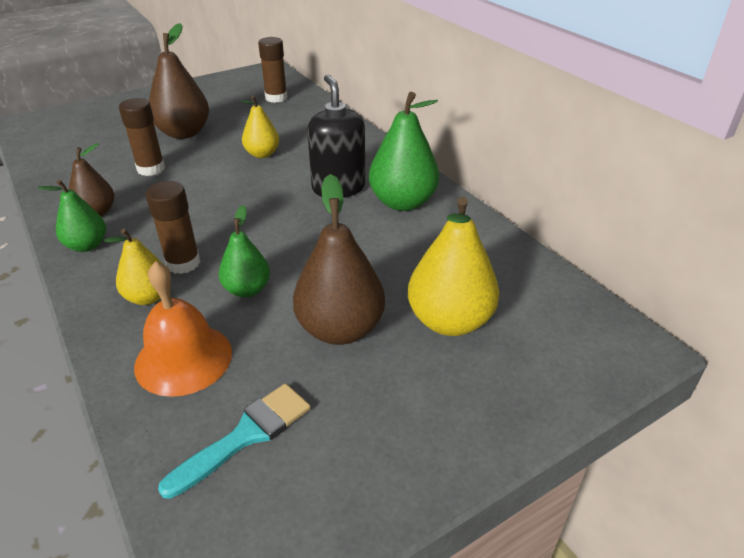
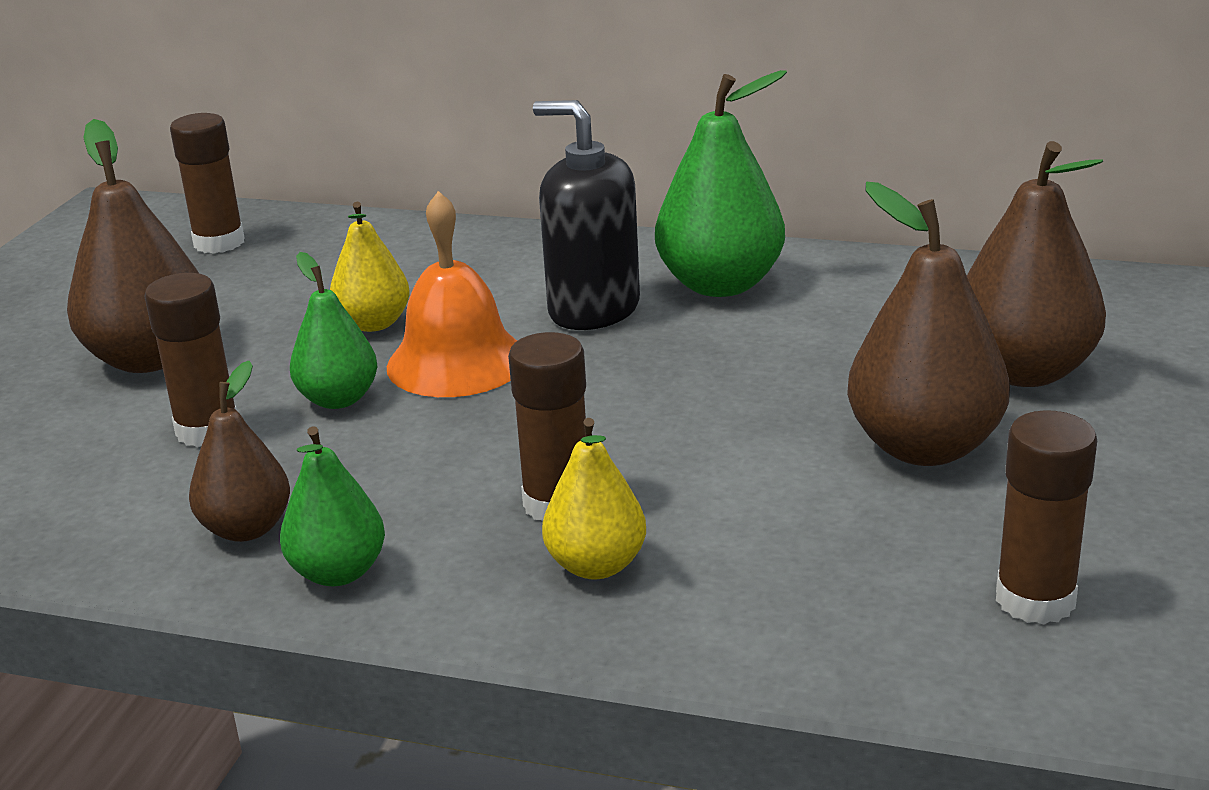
camera: 40 degrees left, 10 degrees down
(183, 359) = (801, 589): orange bell -> orange bell (457, 362)
(246, 435) = (1035, 600): turquoise brush -> brown glue stick
(247, 289) = (720, 478): green pear -> green pear (338, 399)
(449, 321) = (1023, 371): yellow pear -> brown pear

